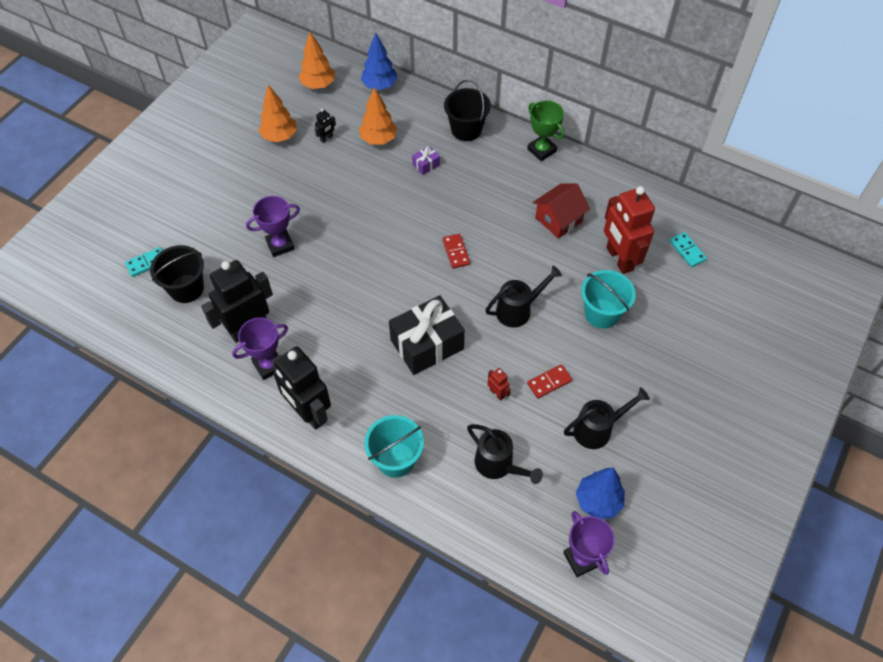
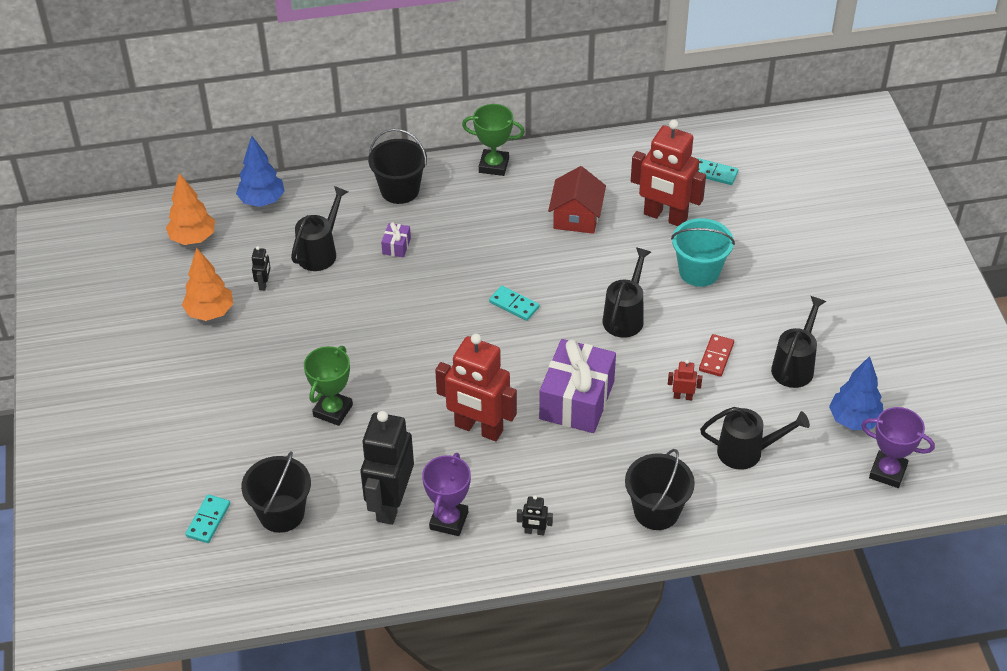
camera: 40 degrees left, 10 degrees down
(280, 245) = (333, 410): purple trophy -> green trophy
(308, 412) = (534, 531): black robot -> black robot, size x0.41
(348, 318) = (478, 428): none -> red robot
(378, 139) = (320, 252): orange tree -> black watering can
(396, 459) = (656, 511): turquoise bucket -> black bucket
(427, 344) = (576, 400): black gift -> purple gift
(456, 252) = (514, 305): red domino -> turquoise domino

